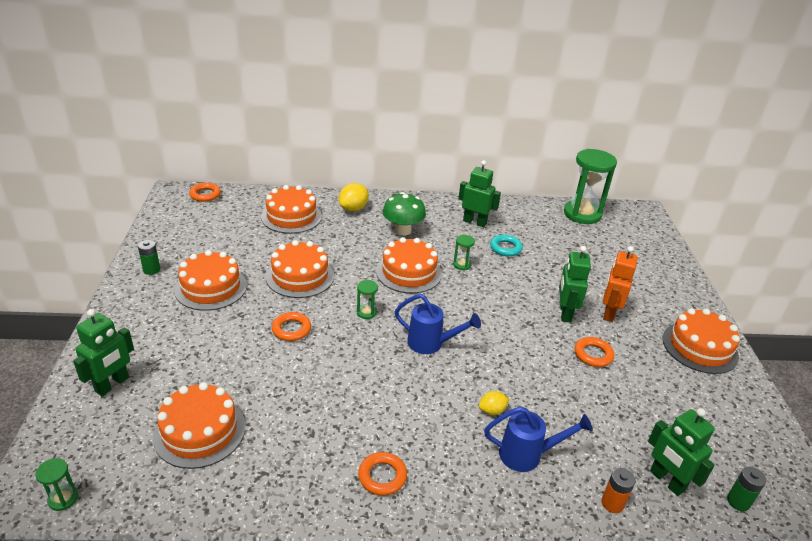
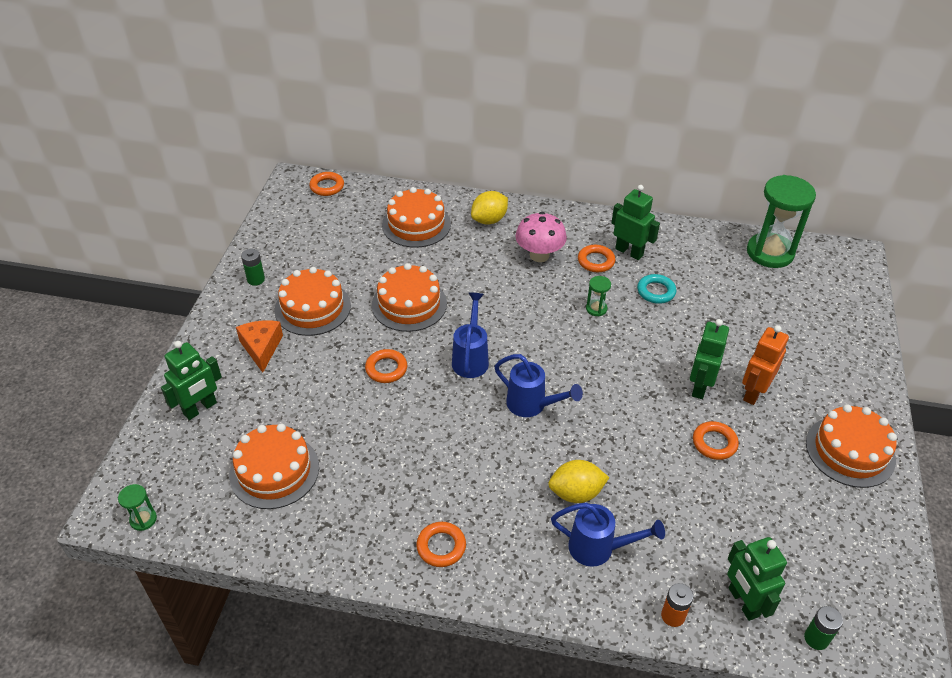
camera: 15 degrees right, 10 degrees up
(167, 325) = (261, 348): none -> orange cheese
(366, 312) = (471, 358): green hourglass -> blue watering can
(402, 230) = (539, 255): green mushroom -> pink mushroom
(409, 272) = (531, 312): orange cake -> none
(450, 231) = (596, 261): none -> orange ring
(492, 410) = (576, 493): yellow lemon -> yellow lemon, size x1.67

